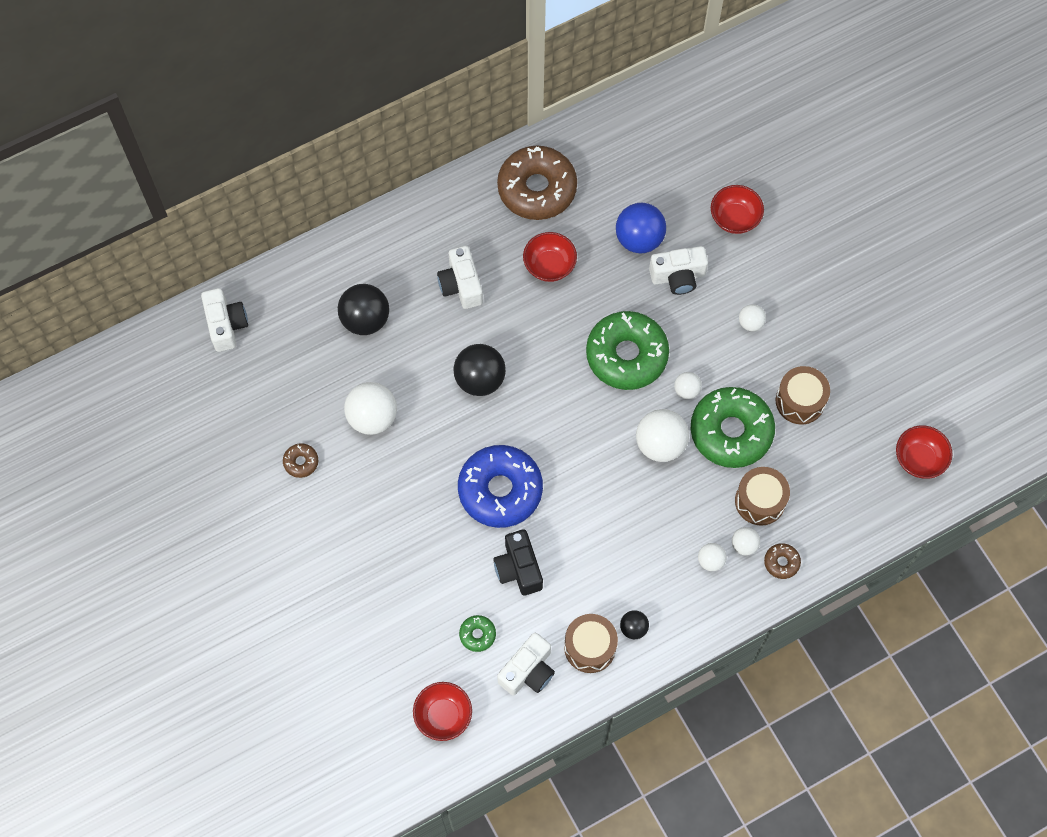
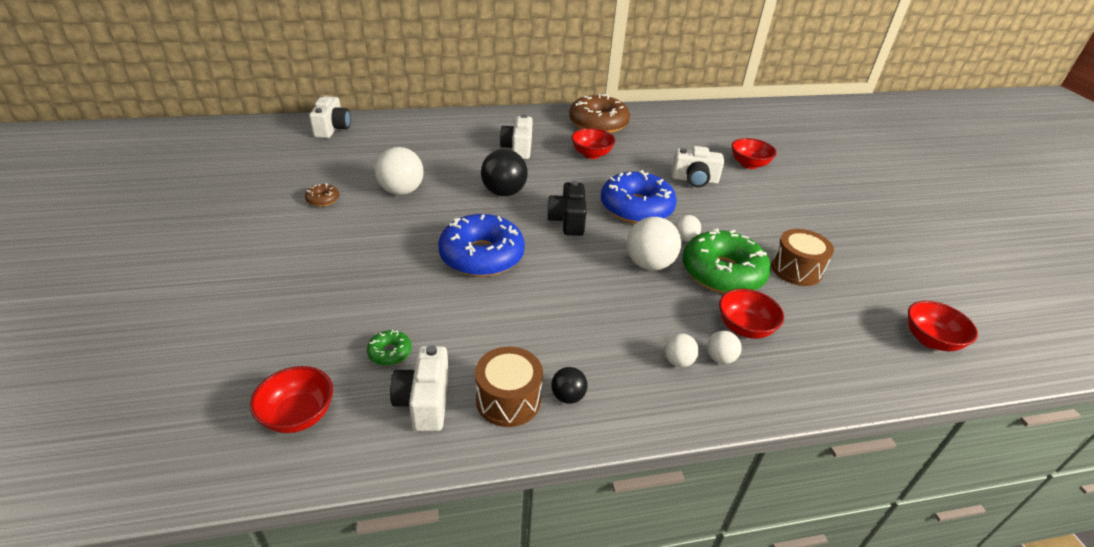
camera: 15 degrees right, 30 degrees down
(365, 319) = (434, 147): black ball -> none
(518, 568) = (466, 312): black camera -> black camera (567, 221)
(528, 671) = (424, 401): white camera -> white camera turned 120 degrees clockwise
(626, 355) = (636, 208): green donut -> blue donut
(639, 239) = (668, 158): blue ball -> none
(750, 323) = (753, 215): white ball -> none
(760, 501) = (744, 328): brown drum -> red bowl
(781, 562) = (762, 385): brown donut -> none

